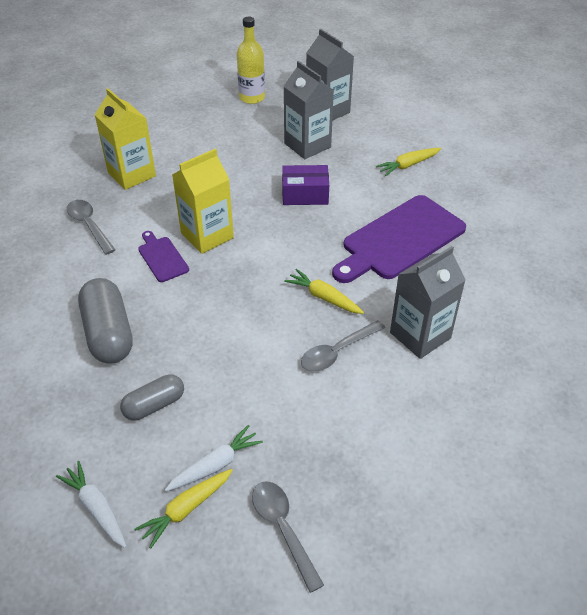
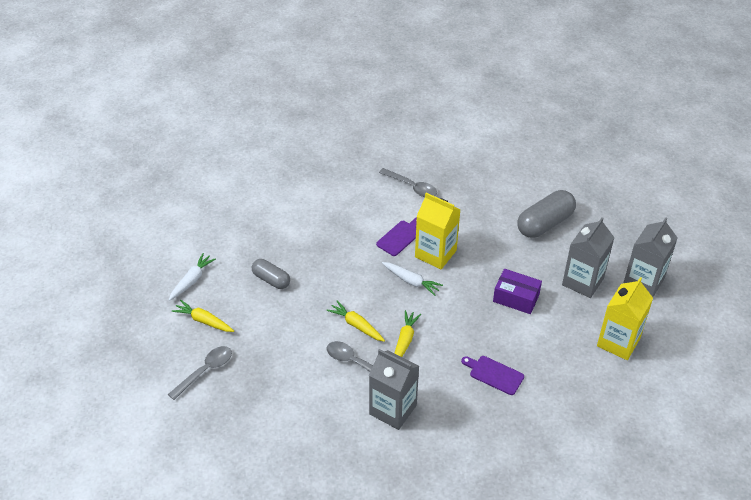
camera: 70 degrees right, 0 degrees up
(89, 225) = (412, 187): grey spoon -> grey spoon turned 90 degrees clockwise
(108, 333) = (319, 236): grey capsule -> grey capsule (545, 224)
(131, 174) = (479, 187): yellow carton -> yellow carton (618, 342)
(215, 465) = (238, 324): white carrot -> white carrot (411, 281)
(252, 97) = (627, 225): yellow bottle -> none
(305, 194) = (516, 298): purple box -> purple box turned 45 degrees counterclockwise
(399, 239) = (494, 374): purple cutting board -> purple cutting board, size x0.48
(408, 165) = (598, 359): yellow carrot -> yellow carrot (356, 325)

